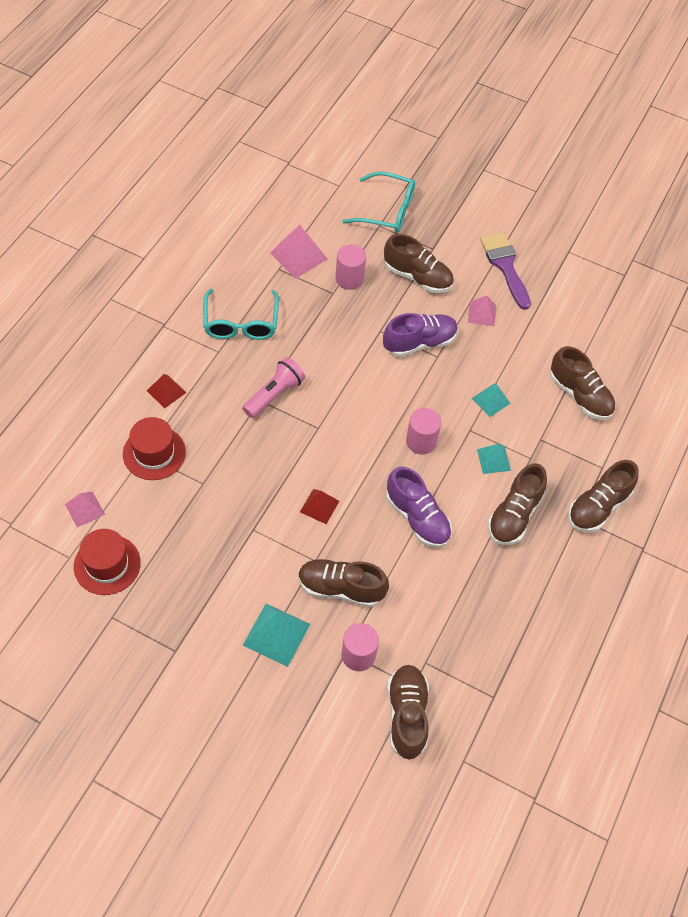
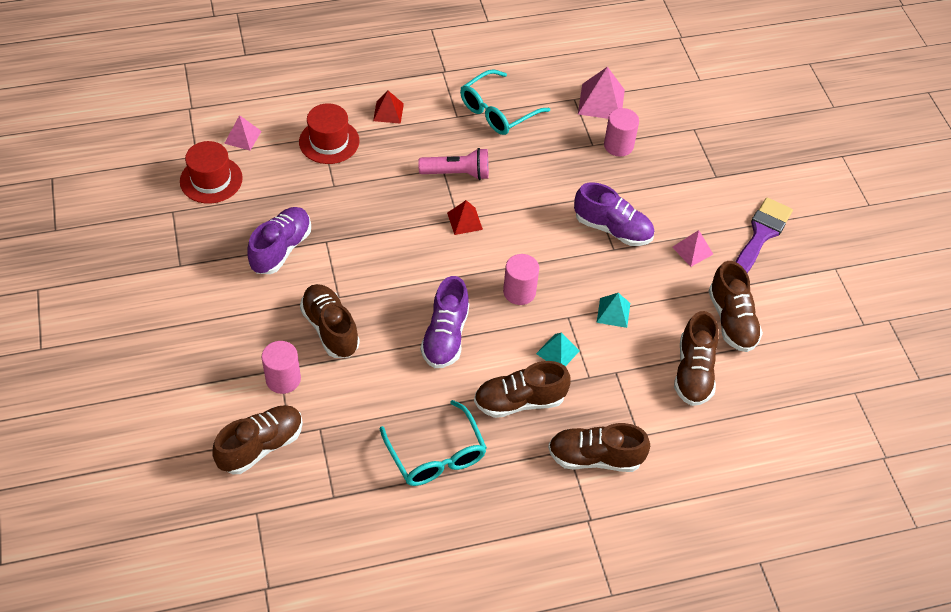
camera: 50 degrees right, 5 degrees down
(230, 566) = (281, 249): none -> purple shoe
(276, 634) = (251, 316): turquoise pyramid -> none
(319, 506) = (388, 267): red pyramid -> red pyramid (464, 221)
(387, 210) = (715, 124): turquoise glasses -> turquoise glasses (436, 455)
(418, 277) = (675, 185): brown shoe -> brown shoe (732, 320)

